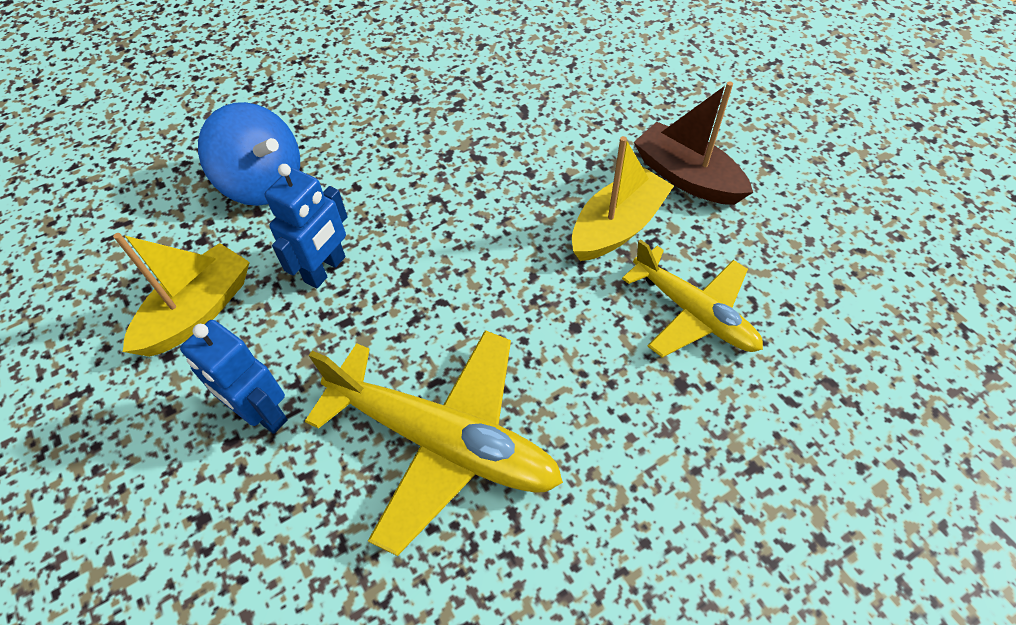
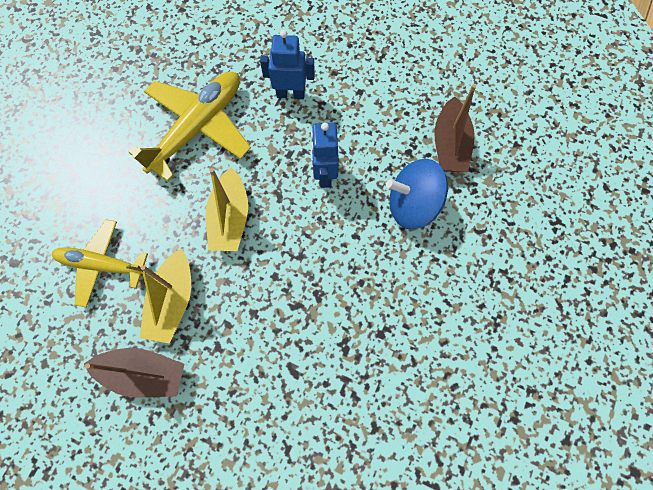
camera: 145 degrees right, 15 degrees up
(148, 221) = (449, 145): none -> brown boat
(198, 312) = (367, 117): yellow boat -> yellow boat (230, 218)
(443, 441) = (198, 128): yellow plane -> yellow plane turned 135 degrees clockwise

